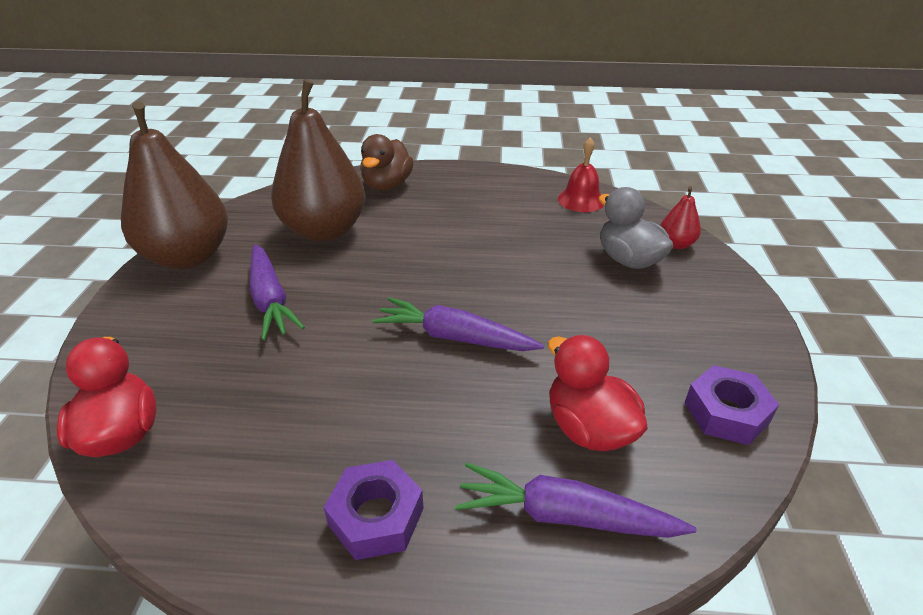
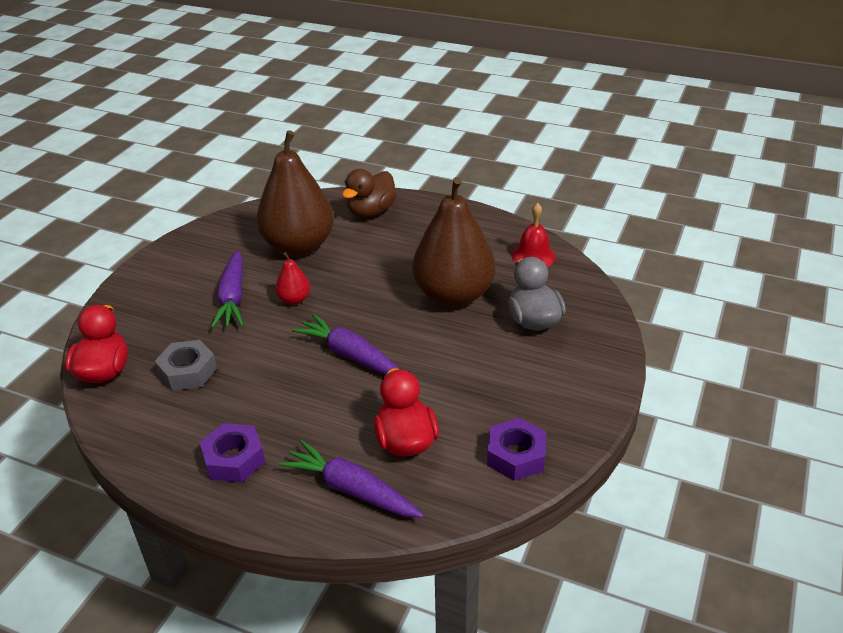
camera: 20 degrees right, 0 degrees up
(188, 257) = (188, 250): brown pear -> brown pear (453, 295)
(250, 405) = (188, 371): none -> grey nut
(676, 244) = (588, 314): red pear -> red pear (294, 299)

